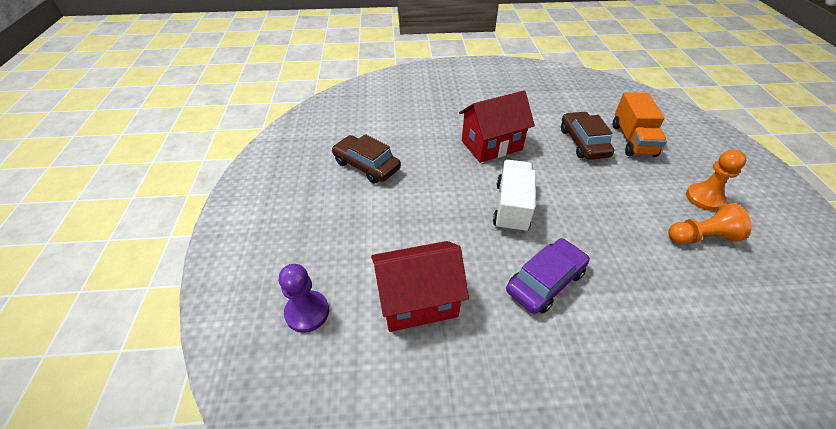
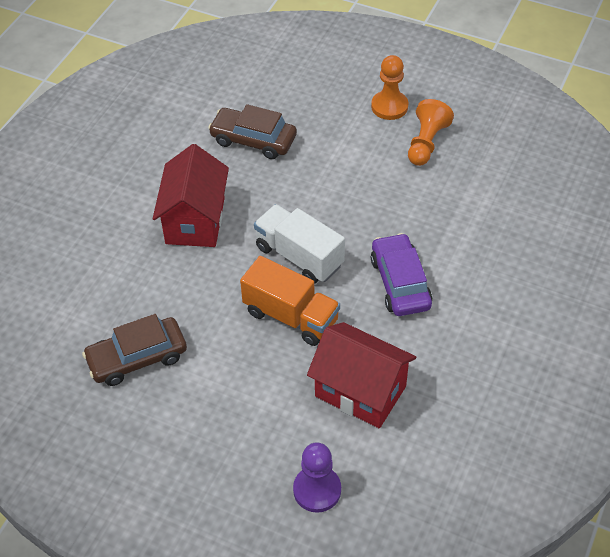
camera: 60 degrees left, 5 degrees up
(418, 301) = (360, 391): red house -> red house turned 75 degrees counterclockwise
(632, 140) = (280, 99): orange truck -> orange truck (291, 316)

